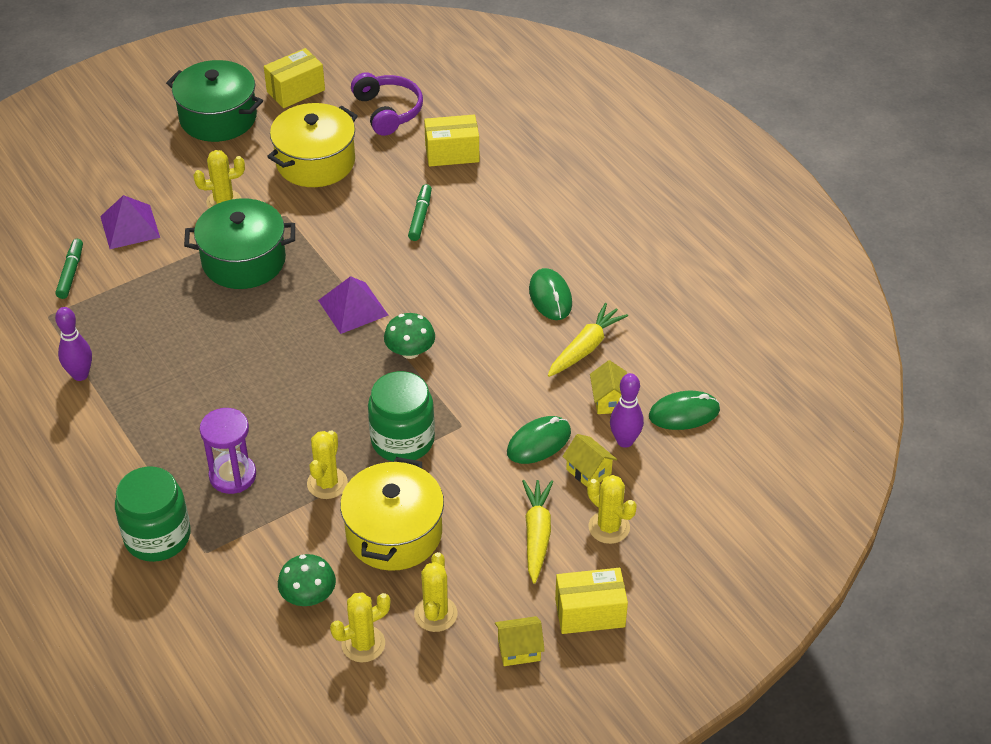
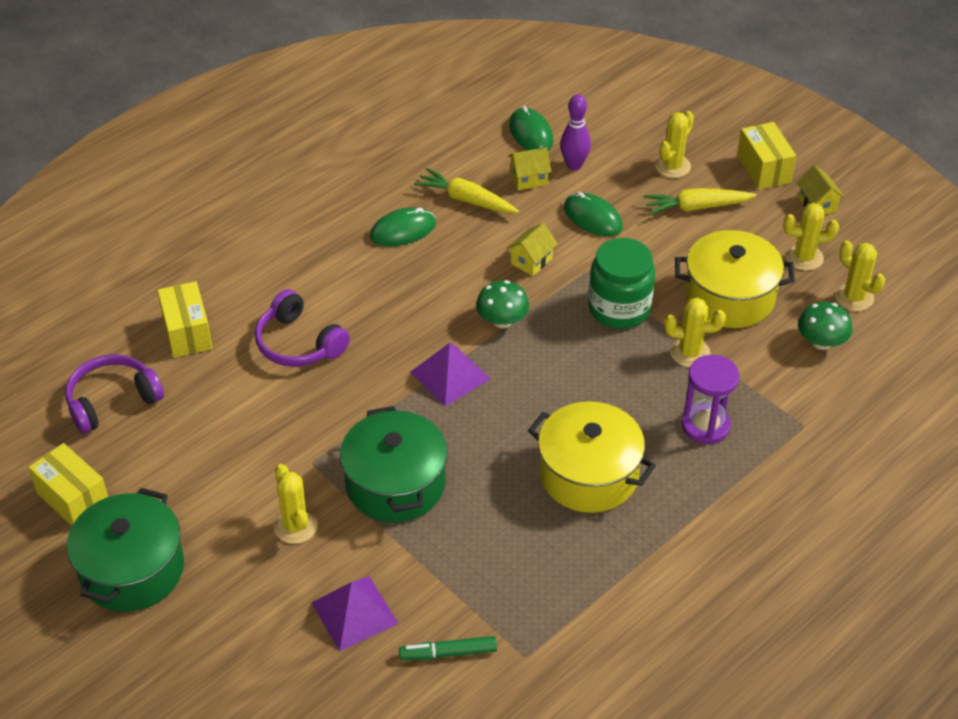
camera: 100 degrees left, 0 degrees up
(80, 375) = (610, 594): purple bowling pin -> none
(157, 537) = (801, 467): green jar -> none
(315, 162) = (213, 452): yellow pot -> yellow pot (589, 474)
(420, 217) = (299, 343): green marker -> purple headphones
(588, 471) = (616, 183): yellow house -> yellow house (531, 261)

